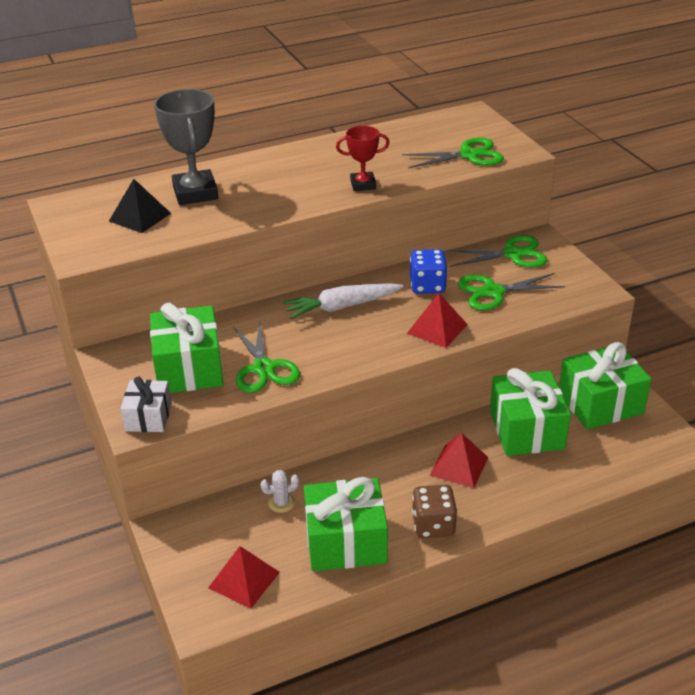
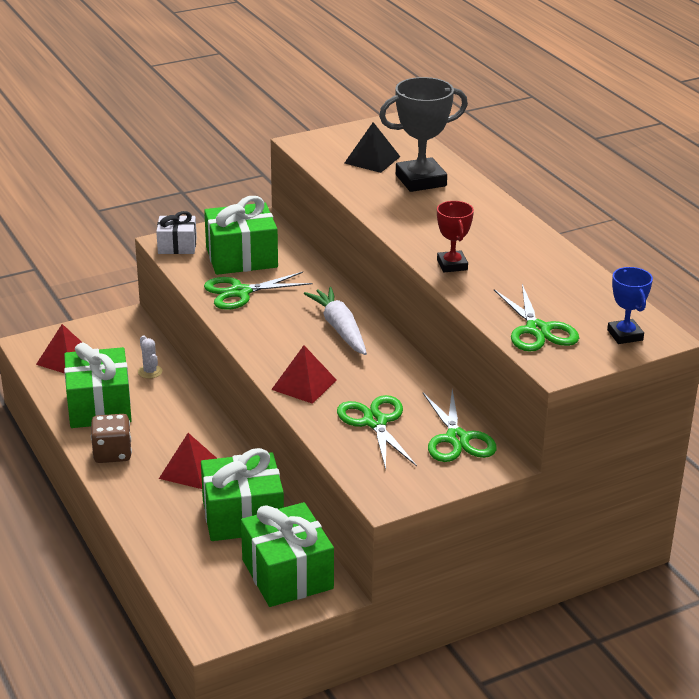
camera: 85 degrees right, 5 degrees down
(427, 286) = (383, 379): blue dice -> none
(473, 124) = (625, 335): none -> blue trophy

